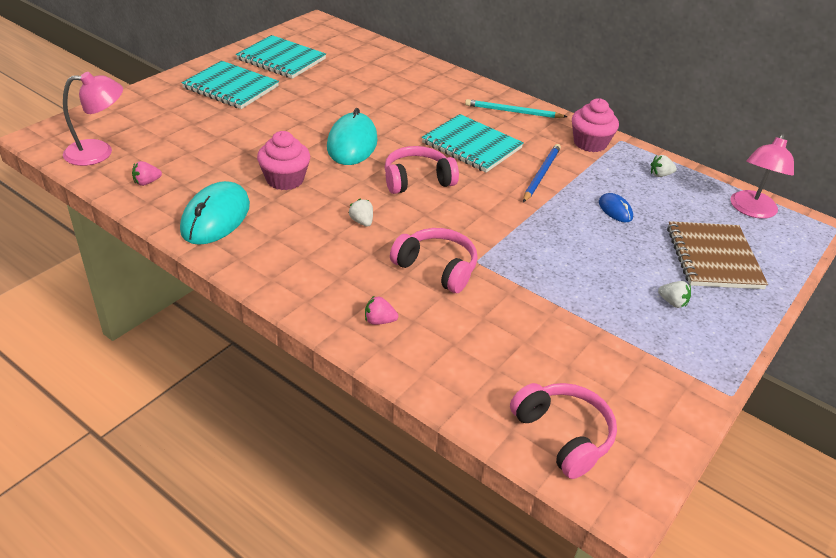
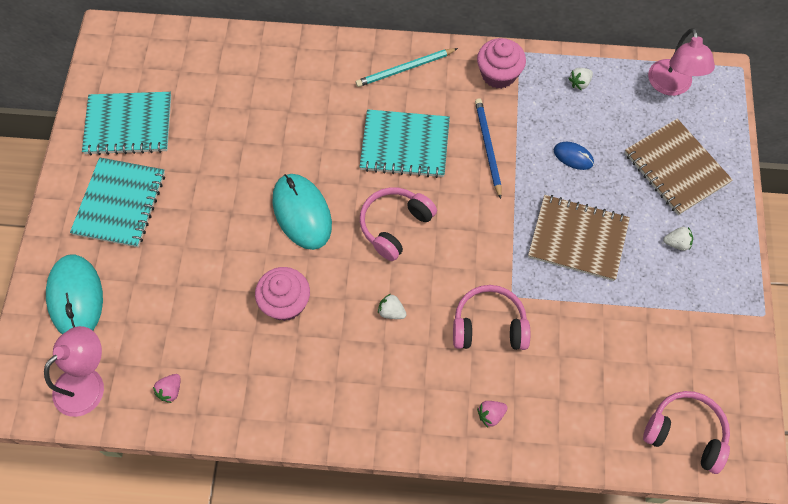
camera: 30 degrees left, 25 degrees up
(216, 218) = (270, 392): turquoise mouse -> turquoise mouse (76, 298)
(231, 87) = (120, 204): turquoise notebook -> turquoise notebook turned 75 degrees counterclockwise
(573, 256) = (578, 239): none -> brown notebook

